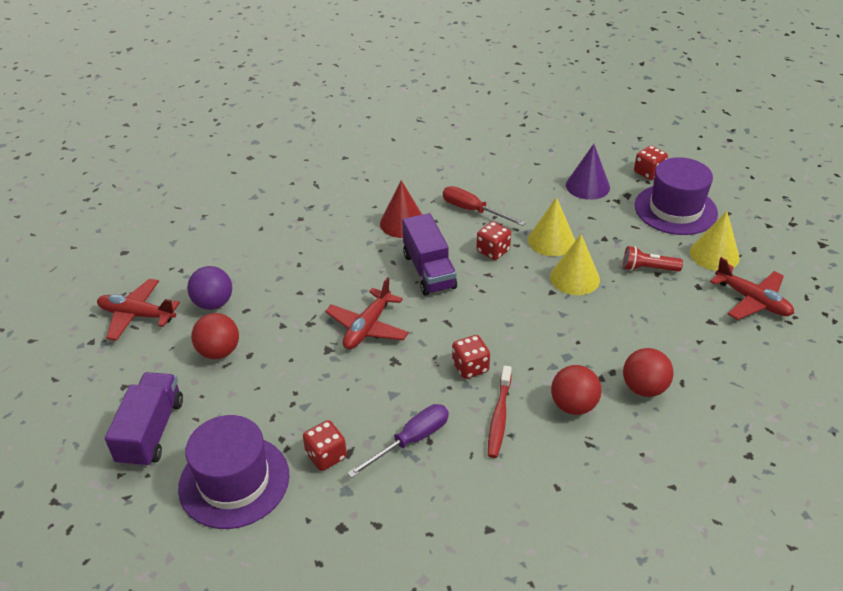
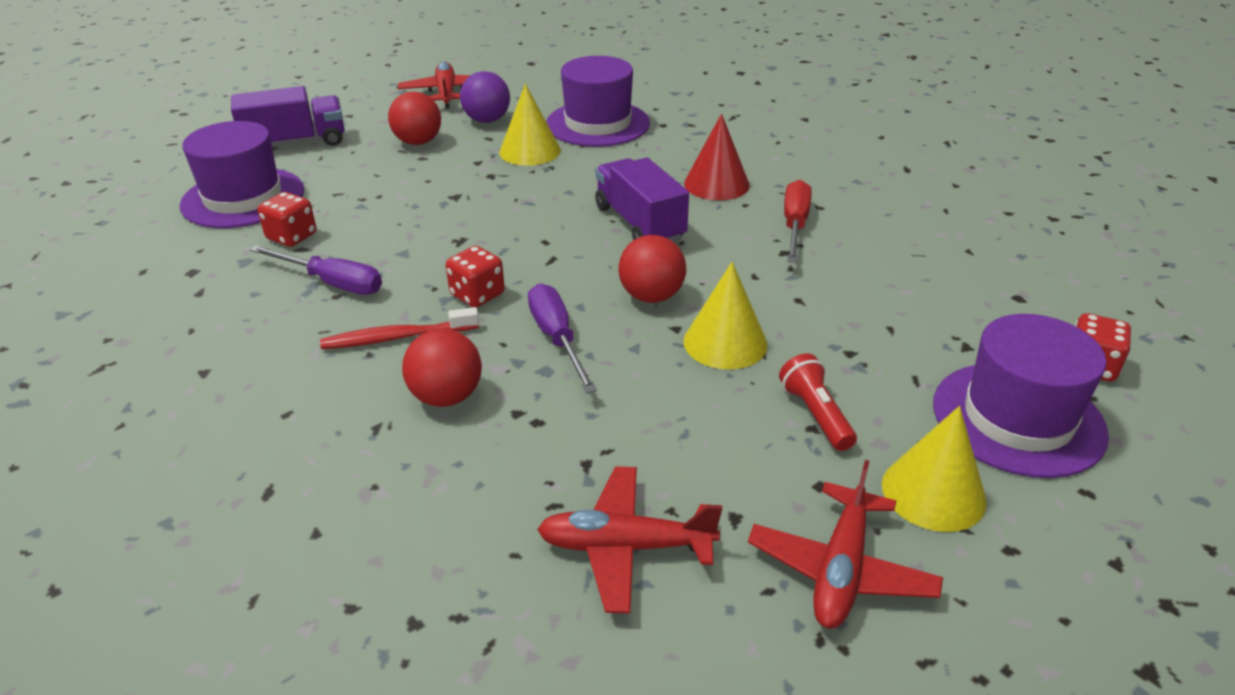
camera: 65 degrees right, 5 degrees down
(272, 248) = (598, 124): none -> purple hat
(367, 327) = (506, 209): red plane -> red plane (625, 547)
(429, 271) = (639, 223): purple truck -> purple truck turned 105 degrees clockwise
(493, 251) = (722, 260): red dice -> none
(538, 343) = (557, 339): none -> purple screwdriver
(551, 240) = (793, 303): yellow cone -> yellow cone (530, 151)
(587, 186) = (969, 309): purple cone -> none
(644, 388) = (518, 462): red ball -> red ball (651, 296)

